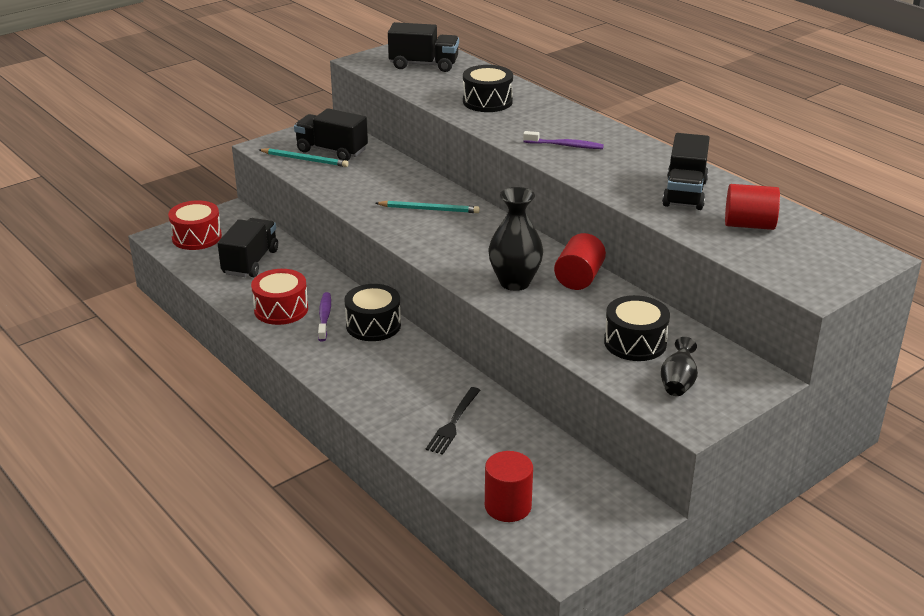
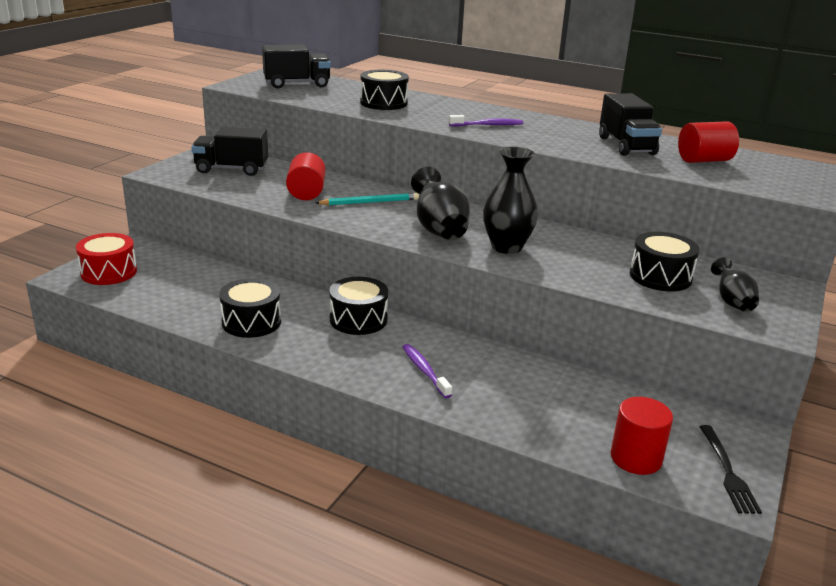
camera: 25 degrees left, 5 degrees down
(250, 262) = (185, 285): black truck -> none
(281, 309) = (251, 322): red drum -> black drum
(305, 160) = (210, 179): turquoise pencil -> none
(324, 317) = (303, 321): purple toothbrush -> purple toothbrush (424, 371)
(453, 423) = (512, 392): black fork -> black fork (728, 472)
(468, 251) = (439, 229): none -> black vase
(579, 278) = (557, 235): red cylinder -> red cylinder (306, 193)

